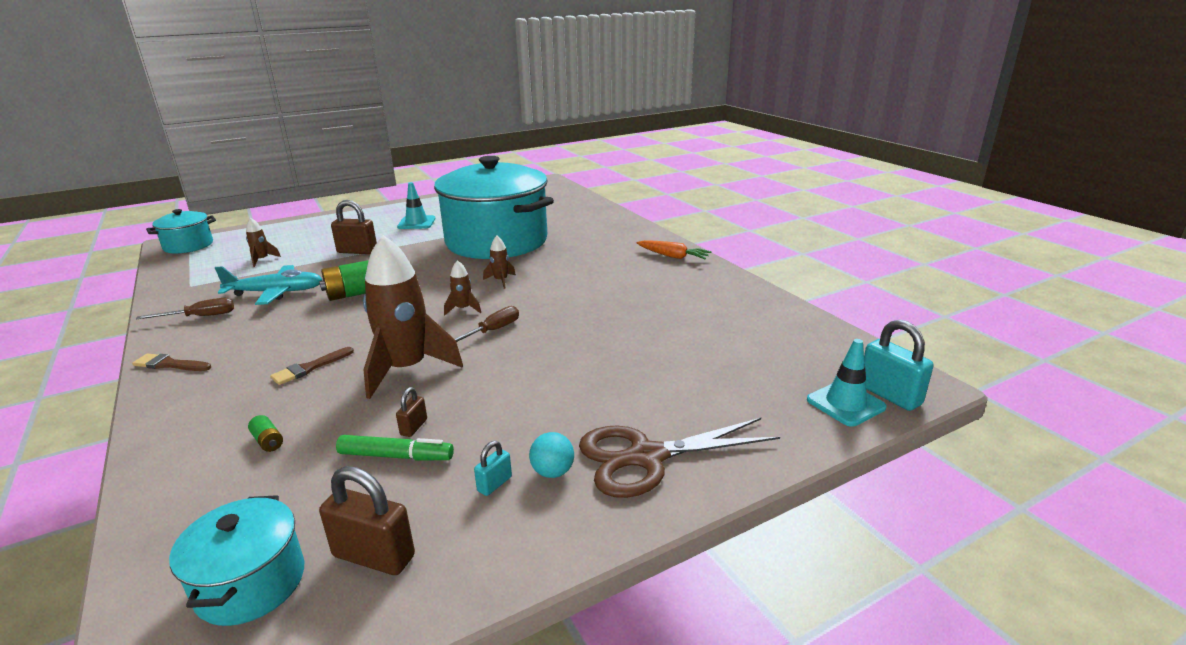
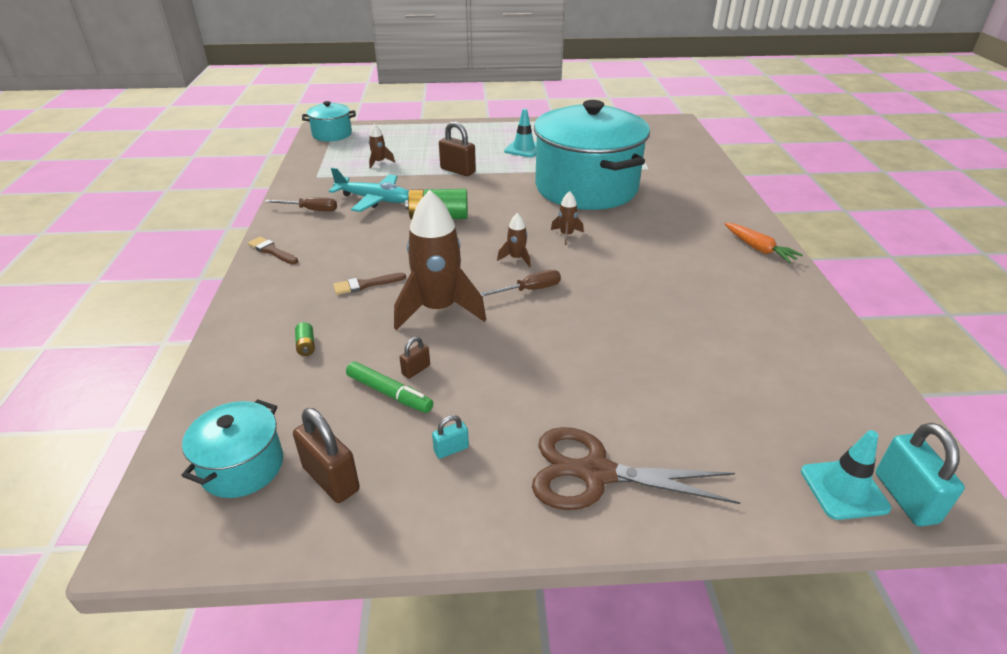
camera: 25 degrees right, 10 degrees up
(552, 472) = (504, 456): turquoise ball -> none

